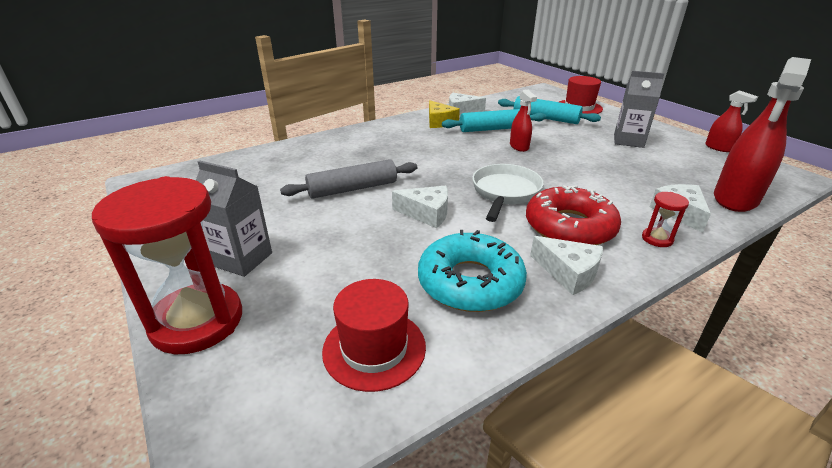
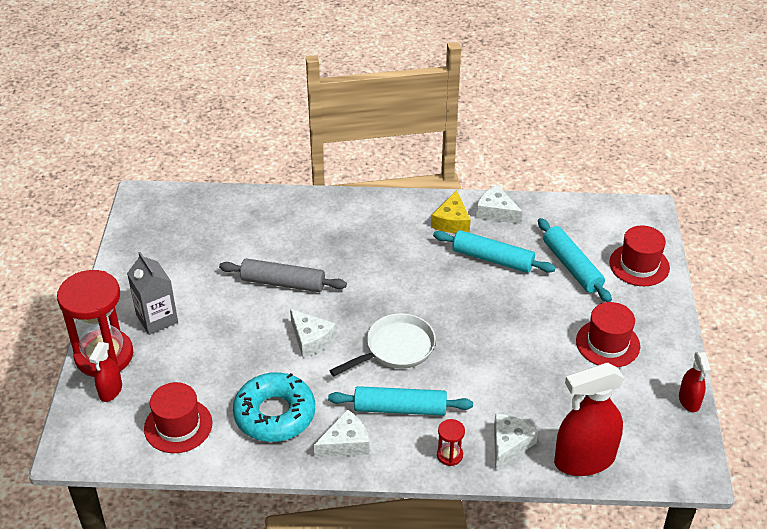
camera: 35 degrees right, 10 degrees up
(519, 147) = (483, 298): red spray bottle -> red spray bottle (110, 391)
(568, 272) = (345, 443): white cheese -> white cheese turned 105 degrees counterclockwise
(569, 226) = (400, 408): red donut -> turquoise rolling pin
(628, 141) = (607, 343): grey carton -> red hat

